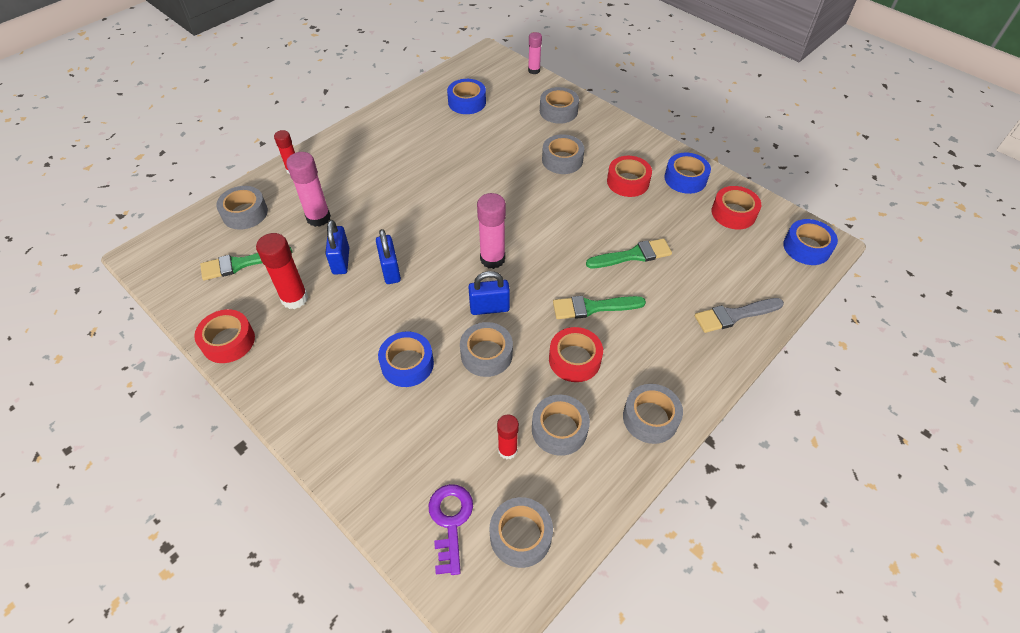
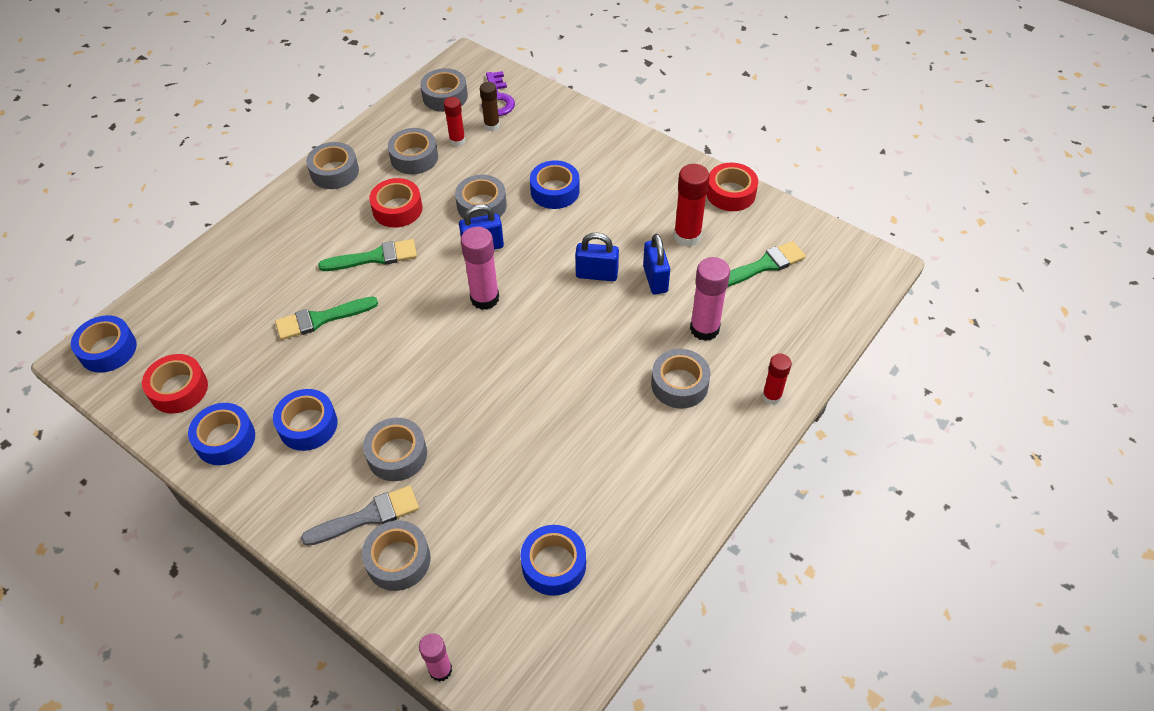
camera: 175 degrees right, 0 degrees up
(245, 213) = (797, 326): grey tape -> grey tape (679, 384)
(390, 270) = (596, 274): blue padlock -> blue padlock turned 60 degrees counterclockwise
(463, 471) = (492, 125): none -> brown glue stick
(628, 182) = (308, 425): red tape -> blue tape
(734, 315) = (227, 263): grey brush -> grey brush (368, 516)

